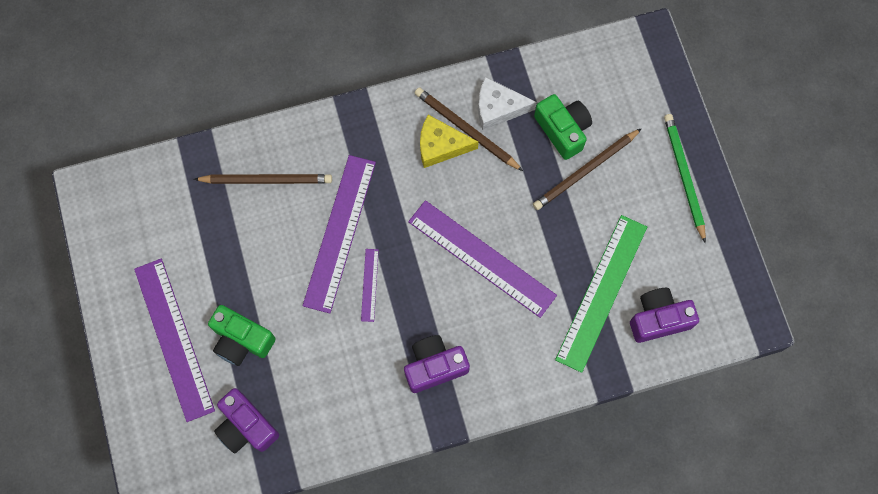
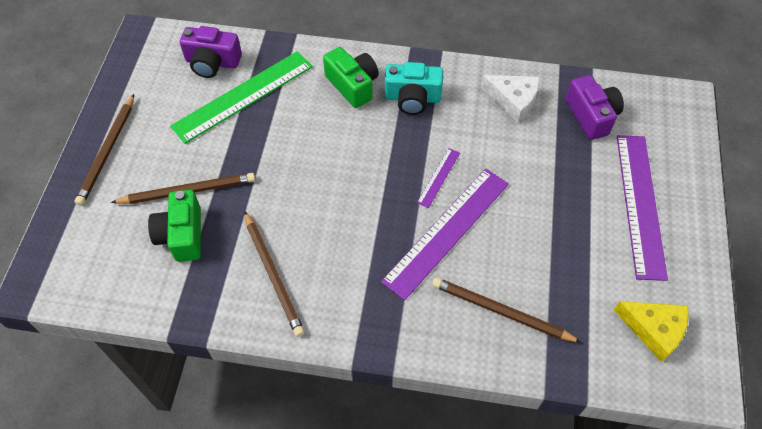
camera: 155 degrees left, 15 degrees down
(241, 340) = (575, 179): green camera -> green camera (353, 85)
(434, 366) = (412, 98): purple camera -> turquoise camera
(440, 145) = (307, 270): yellow cheese -> yellow cheese (654, 330)
(481, 258) = (327, 159): purple ruler -> none
(498, 108) = (228, 283): white cheese -> white cheese (513, 100)
(684, 176) = (107, 151): green pencil -> brown pencil

